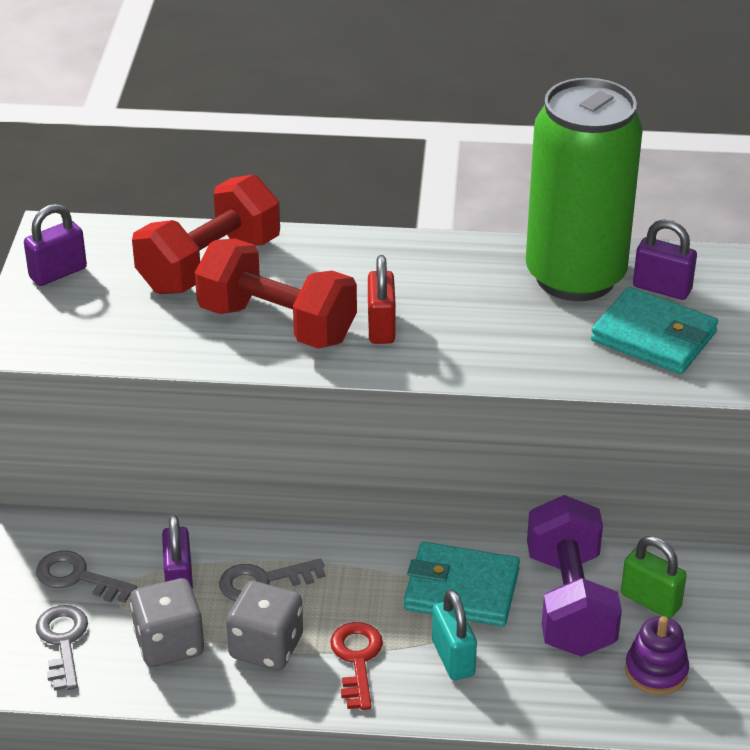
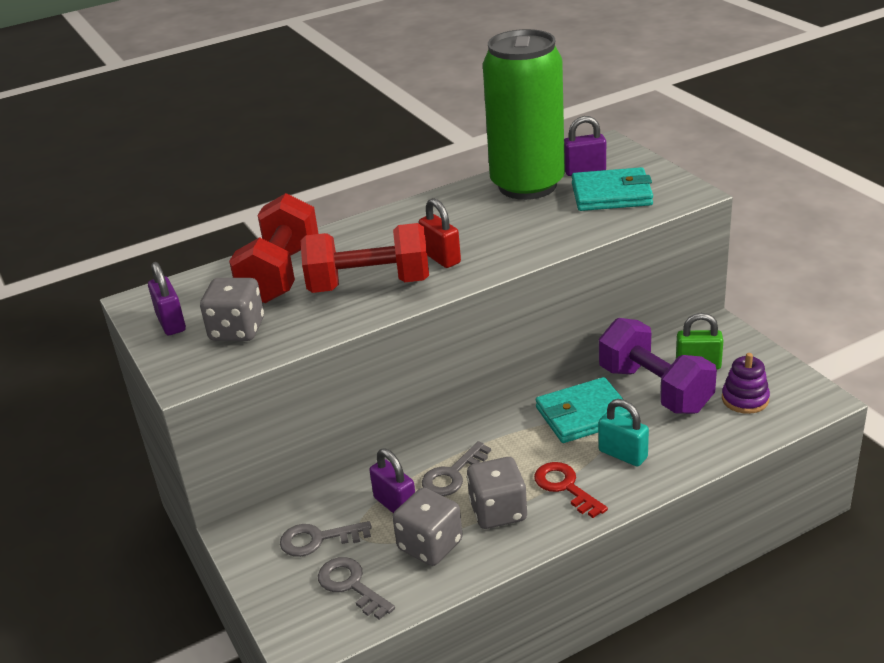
camera: 30 degrees left, 5 degrees down
(58, 273) = (171, 323): purple padlock -> purple padlock turned 45 degrees counterclockwise
(106, 313) = (237, 330): none -> grey dice

